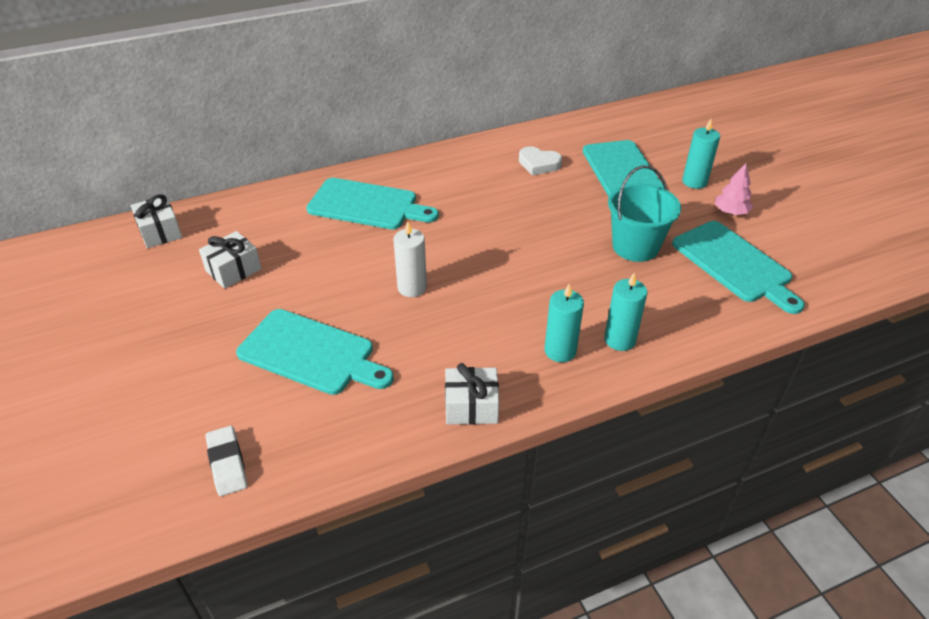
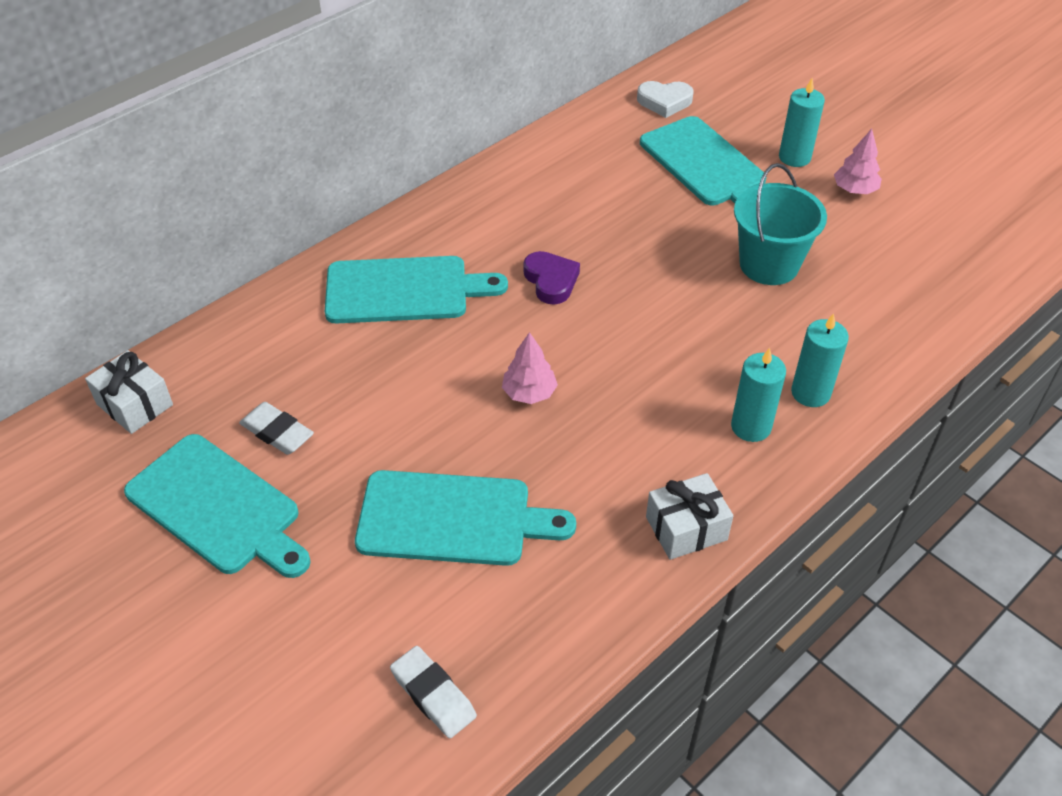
camera: 20 degrees left, 5 degrees up
(233, 270) = (277, 432): white gift -> white eraser
(412, 287) = (529, 393): white candle -> pink tree
(469, 221) = (551, 281): none -> purple heart
(538, 164) = (595, 176): white heart -> white heart (664, 102)
(734, 264) = (890, 259): turquoise cutting board -> turquoise cutting board (218, 507)

